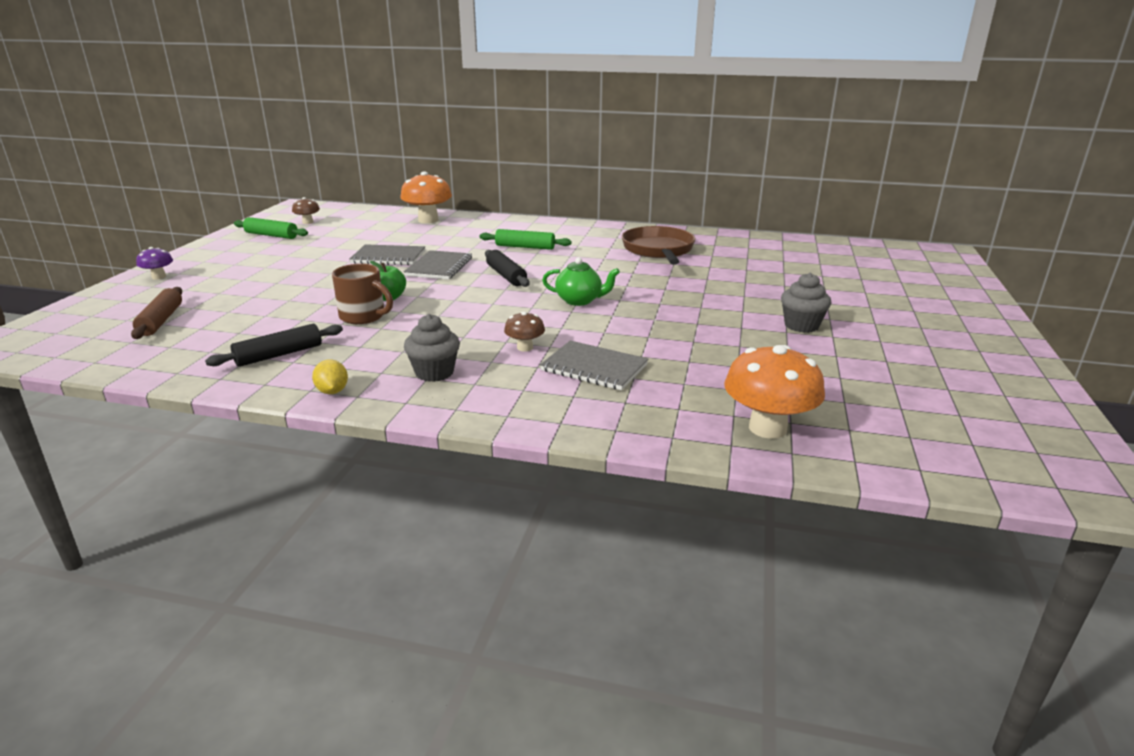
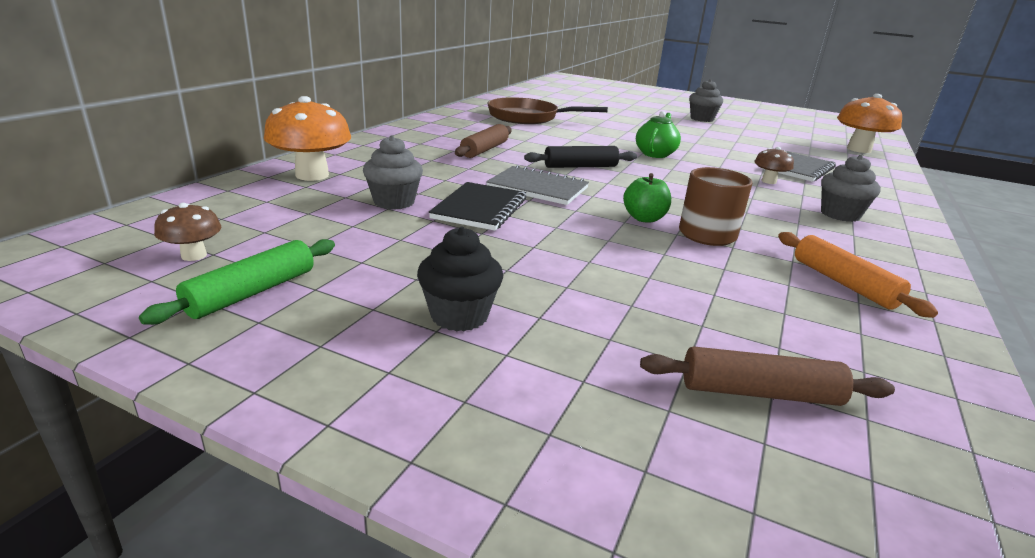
camera: 80 degrees left, 0 degrees up
(159, 277) = (483, 430): purple mushroom -> none
(246, 266) = (459, 316): none -> black cupcake
(279, 355) = (843, 283): black rolling pin -> orange rolling pin
(332, 391) = (913, 257): yellow lemon -> none
(388, 257) = (479, 208): grey notebook -> black notebook
(390, 240) = (394, 202): none -> grey cupcake
(525, 247) = (484, 149): green rolling pin -> brown rolling pin

